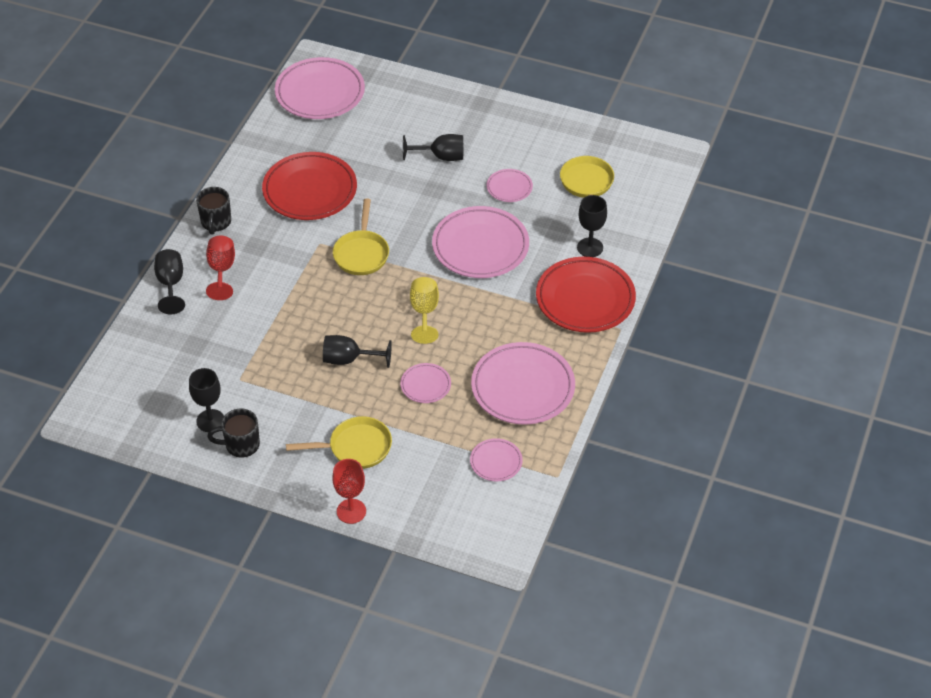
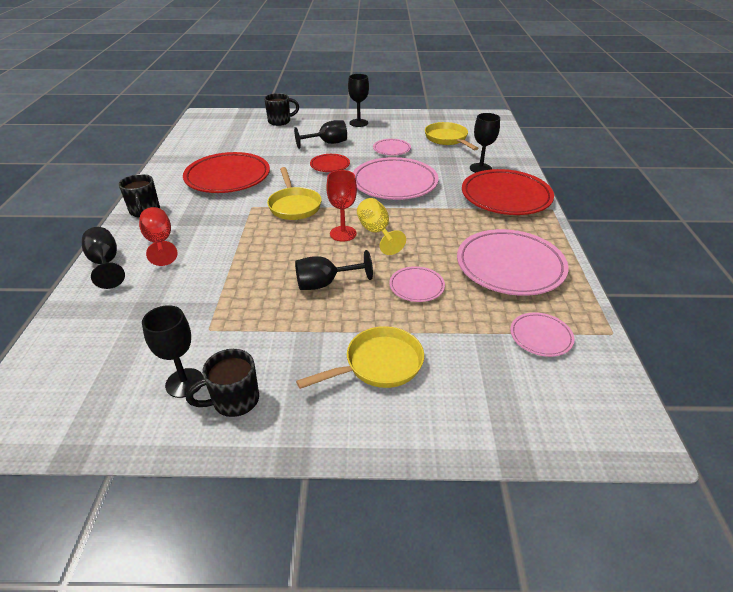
camera: 20 degrees left, 10 degrees down
(320, 93) = (213, 128): pink plate -> none
(351, 511) = (417, 442): red goblet -> red goblet (343, 233)
(403, 98) = (280, 121): none -> black mug
(425, 198) = (330, 165): none -> red plate
(497, 125) = (358, 123): none -> black goblet

